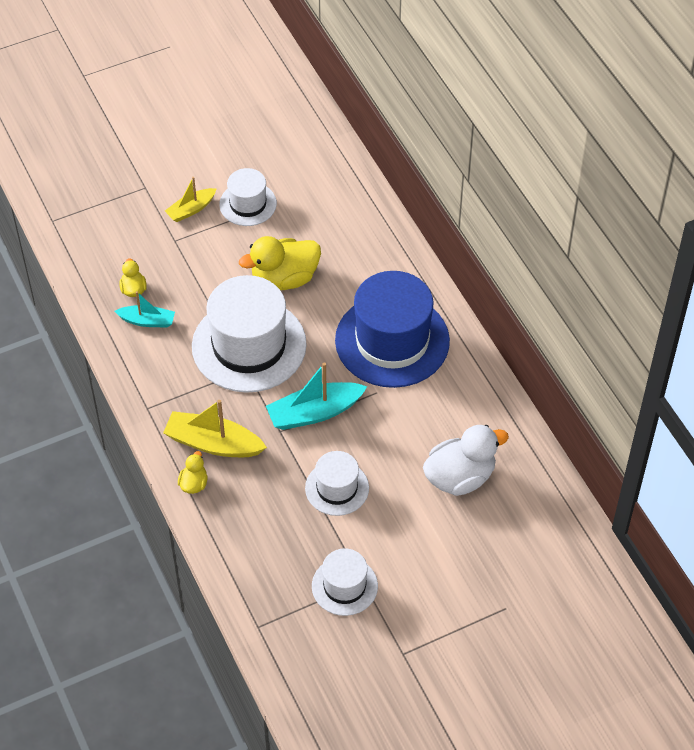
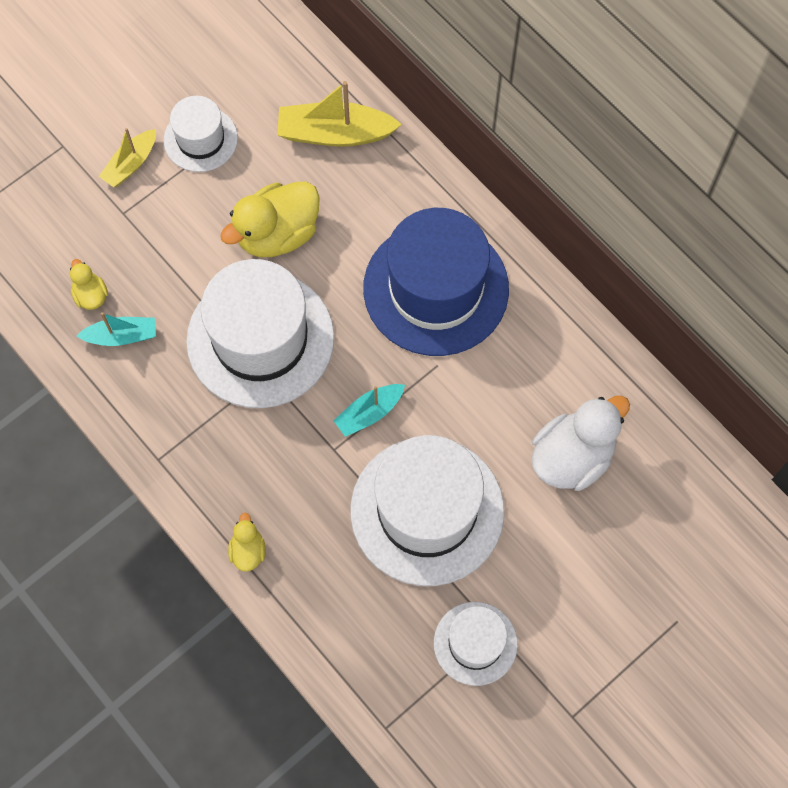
camera: 15 degrees left, 15 degrees up
(213, 443) = (256, 488): yellow boat -> yellow boat (335, 133)
(314, 413) = (369, 413): turquoise boat -> turquoise boat, size x0.61
(337, 488) = (427, 510): white hat -> white hat, size x1.89

